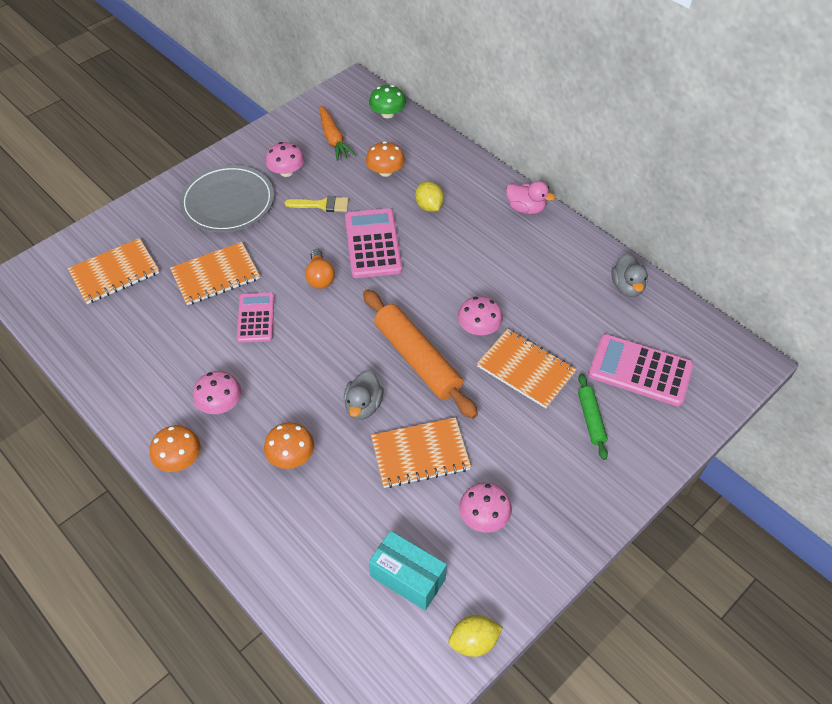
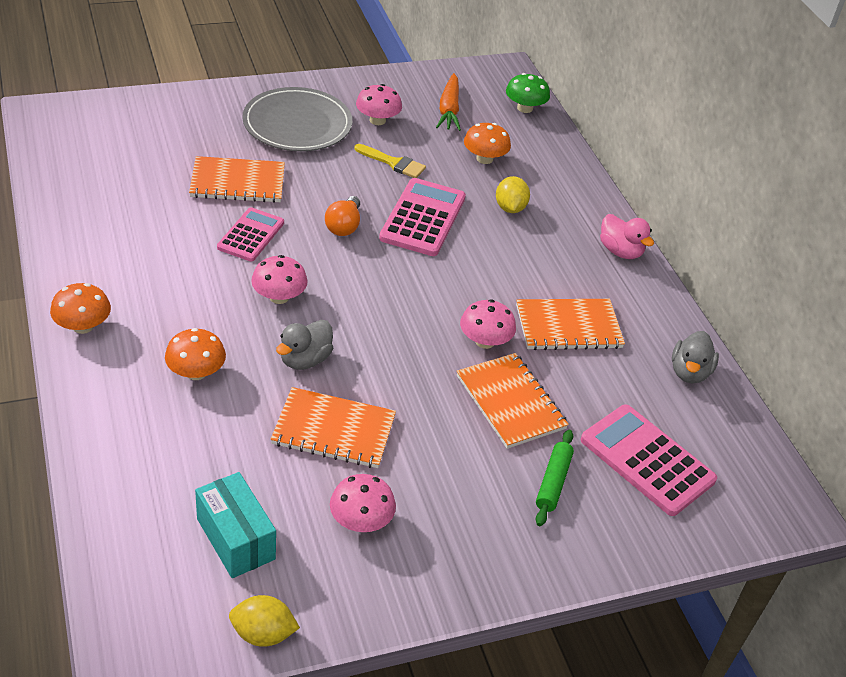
camera: 20 degrees right, 10 degrees down
(114, 272) = (140, 141): orange notebook -> orange notebook (568, 326)
(220, 404) = (159, 295): pink mushroom -> pink mushroom (279, 297)
(417, 359) = (395, 342): orange rolling pin -> none

